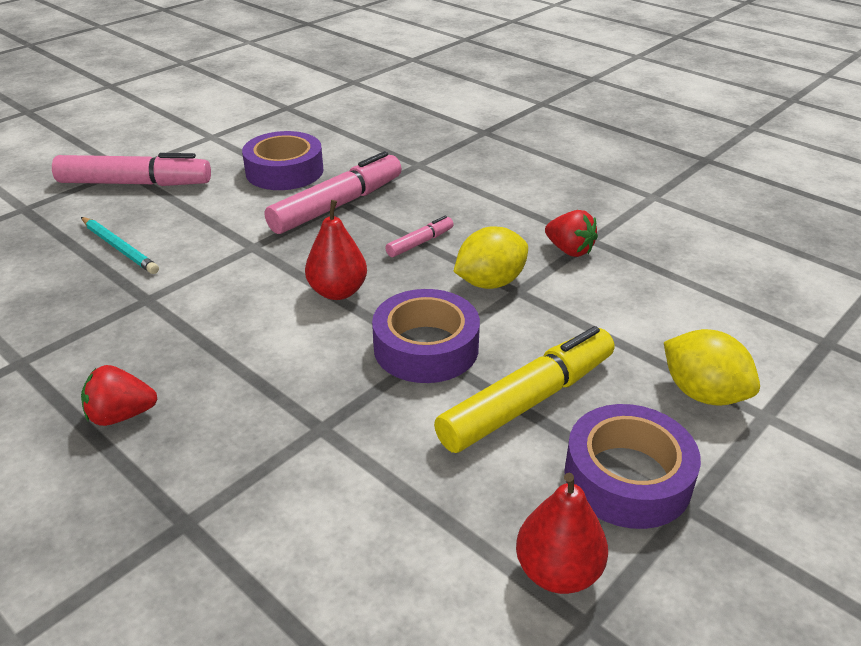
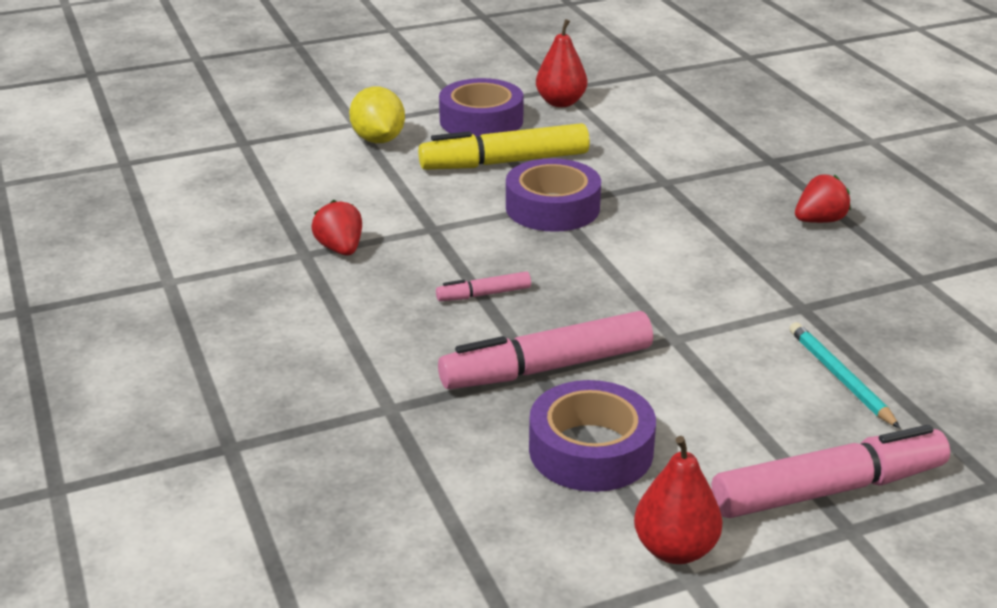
camera: 155 degrees left, 5 degrees down
(121, 415) = (819, 221): red strawberry -> red strawberry turned 45 degrees counterclockwise
(135, 183) = (828, 489): pink marker -> pink marker turned 135 degrees clockwise
(338, 292) = (603, 267): red pear -> red pear (675, 549)
(490, 282) = (450, 240): yellow lemon -> none

